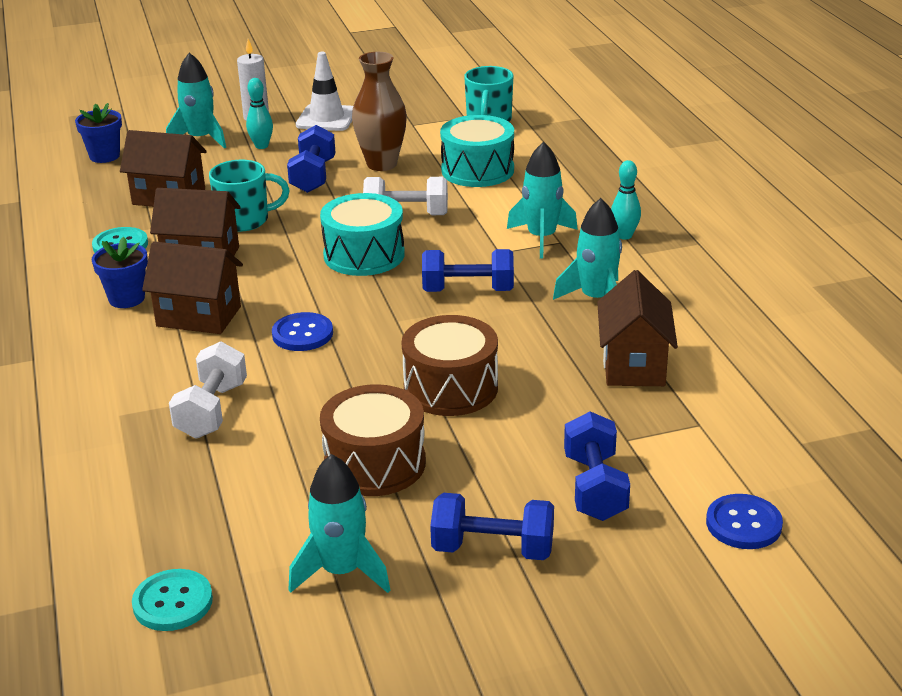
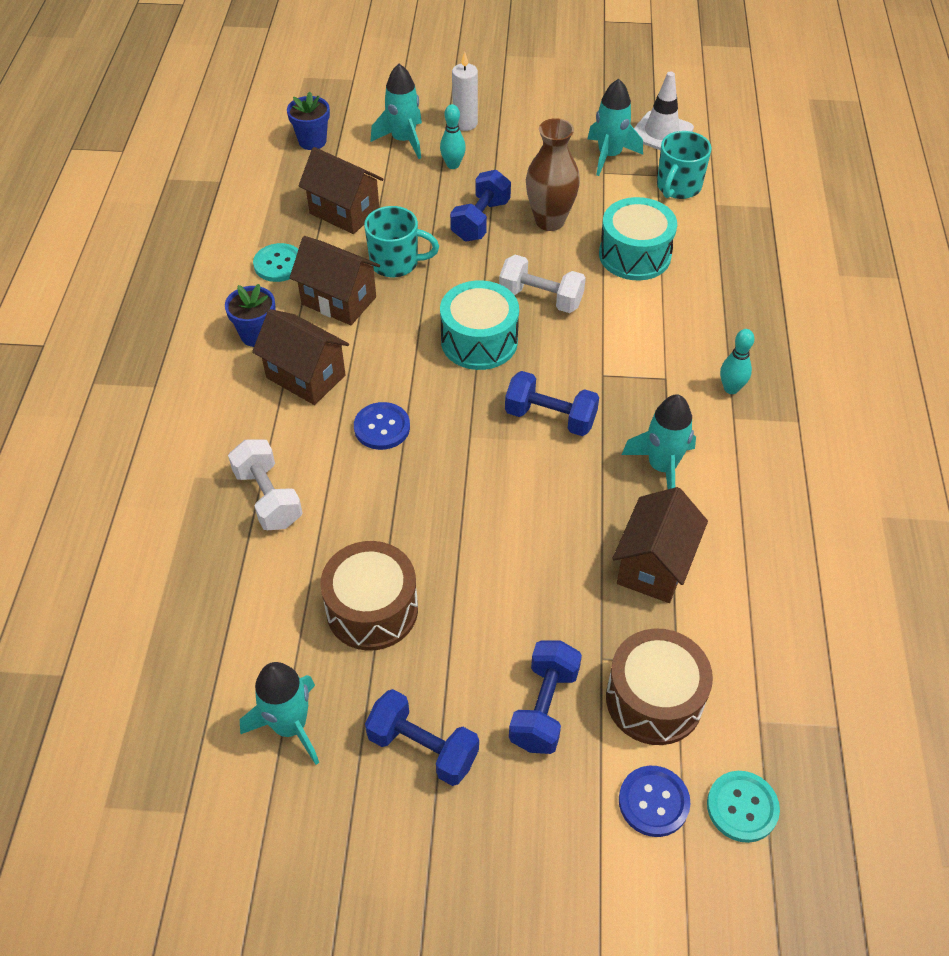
camera: 20 degrees right, 20 degrees up
(173, 602) = (148, 709): turquoise button -> turquoise button (742, 807)
(212, 410) = (268, 498): white dumbbell -> white dumbbell turned 60 degrees counterclockwise
(326, 118) = (527, 142): white traffic cone -> white traffic cone (661, 132)
(450, 388) = (477, 539): brown drum -> brown drum (654, 699)
(541, 238) = (650, 368): turquoise rocket -> turquoise rocket (609, 155)

